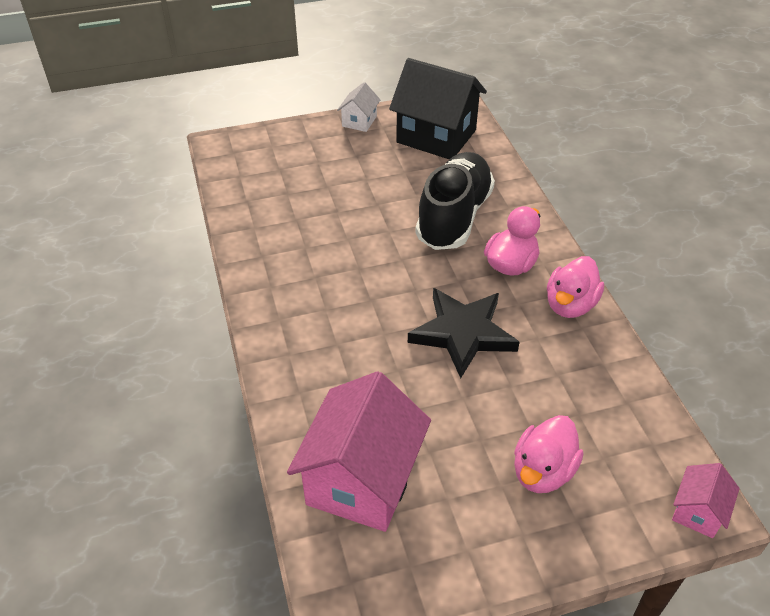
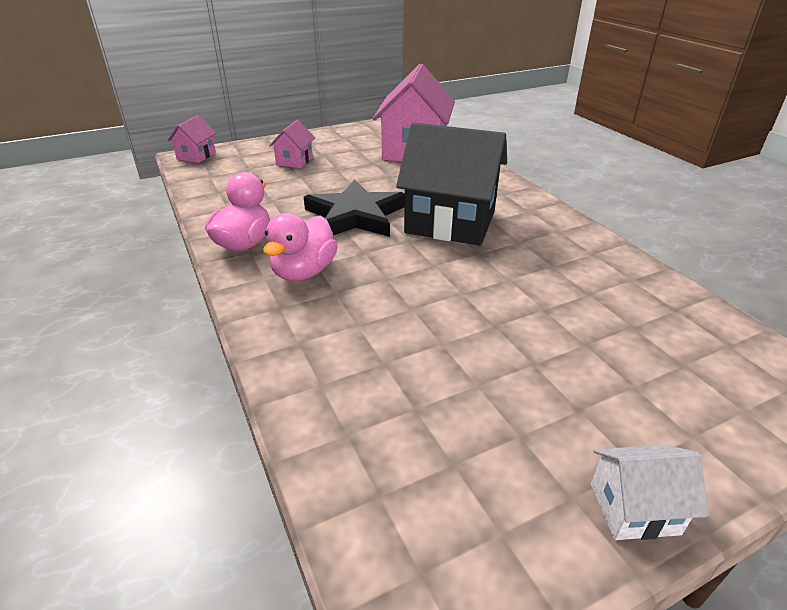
camera: 170 degrees right, 10 degrees down
(359, 121) = (634, 508): white house -> white house turned 75 degrees clockwise
(436, 136) = (445, 484): black house -> black house (450, 222)
(454, 217) = (380, 319): black shoe -> none
(542, 471) = (294, 161): pink duck -> pink house

